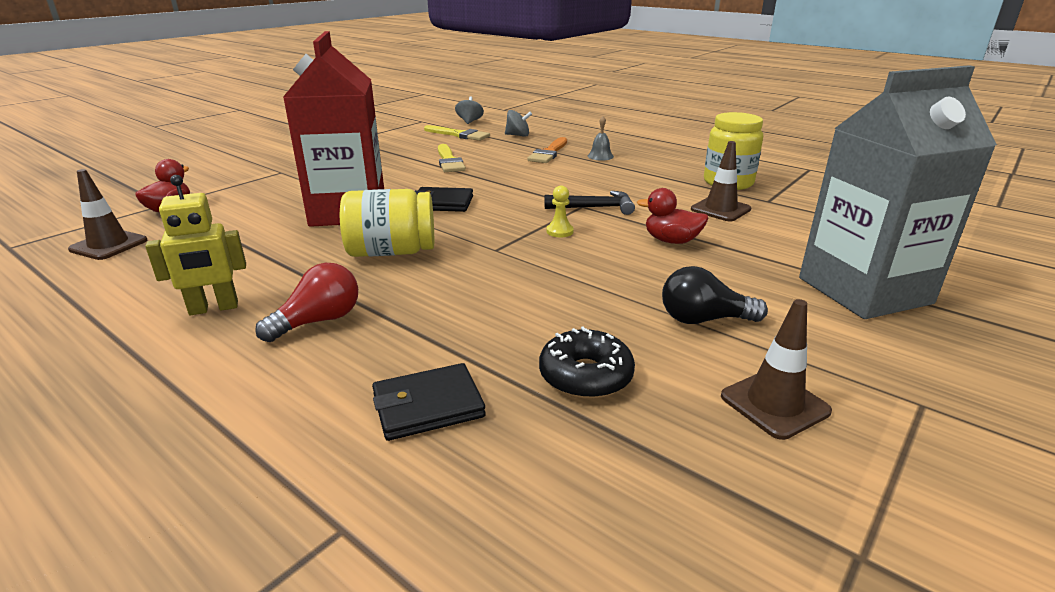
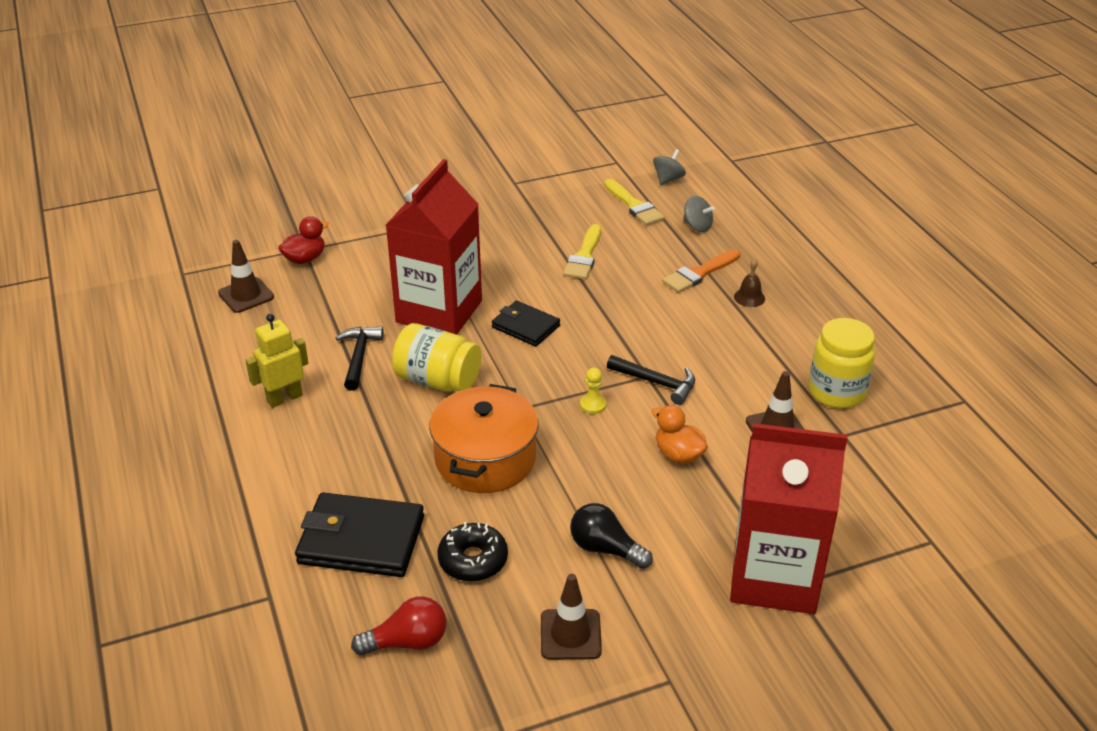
camera: 30 degrees right, 10 degrees up
(214, 308) = (284, 398): yellow robot -> yellow robot turned 135 degrees clockwise
(287, 257) = (359, 357): none -> black hammer
(319, 321) = (342, 438): red light bulb -> red light bulb (407, 642)
(428, 406) = (361, 540): black wallet -> black wallet, size x1.63
(502, 291) = (485, 459): none -> orange pot
(600, 156) = (749, 297): grey bell -> brown bell
(671, 241) = (678, 454): red duck -> orange duck
(864, 290) = (774, 577): grey carton -> red carton

